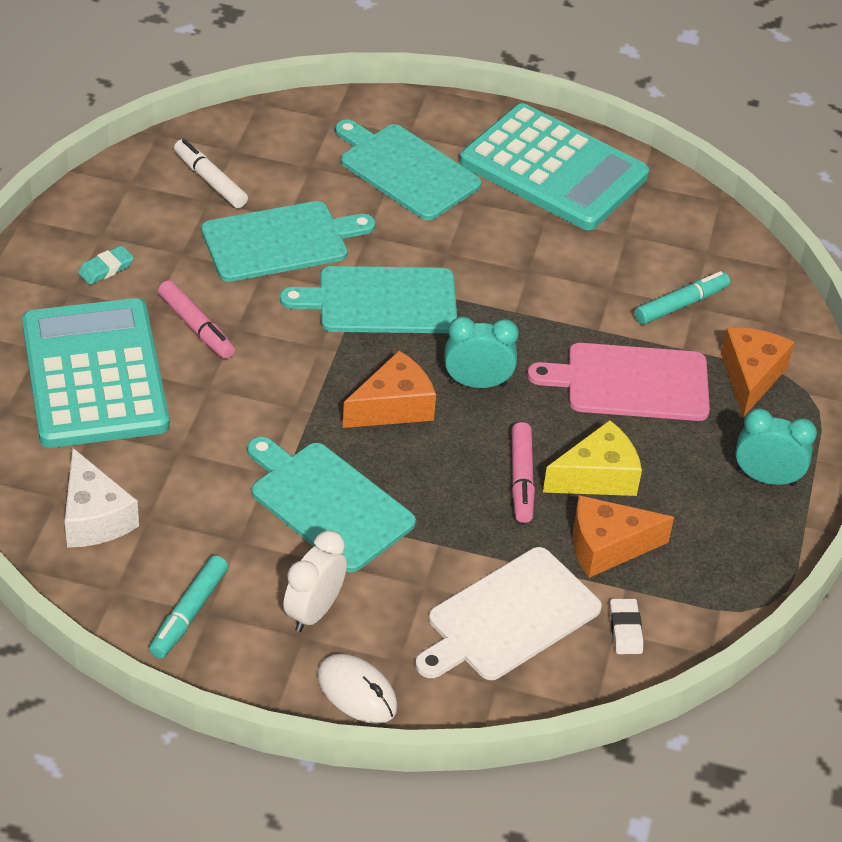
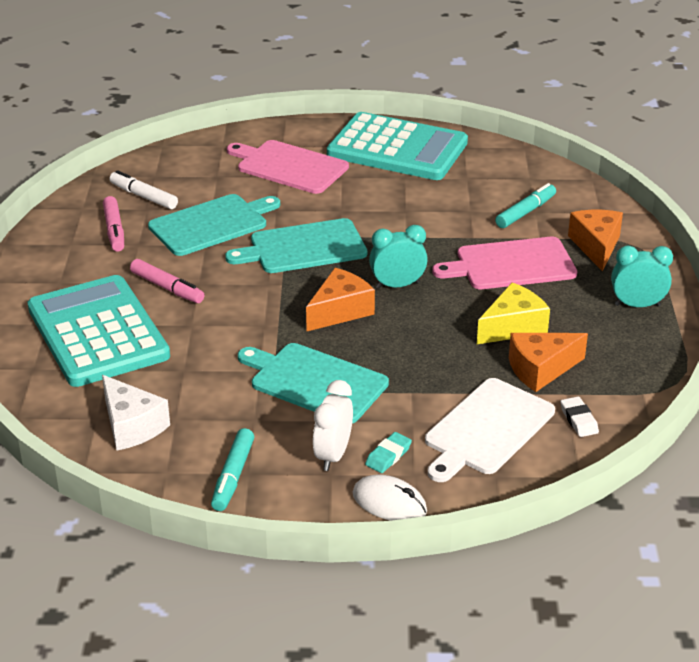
camera: 10 degrees left, 10 degrees down
(106, 268) = (82, 264): turquoise eraser -> turquoise eraser (388, 456)
(406, 170) = (289, 166): turquoise cutting board -> pink cutting board
(521, 479) = (457, 339): pink marker -> pink marker (114, 230)

